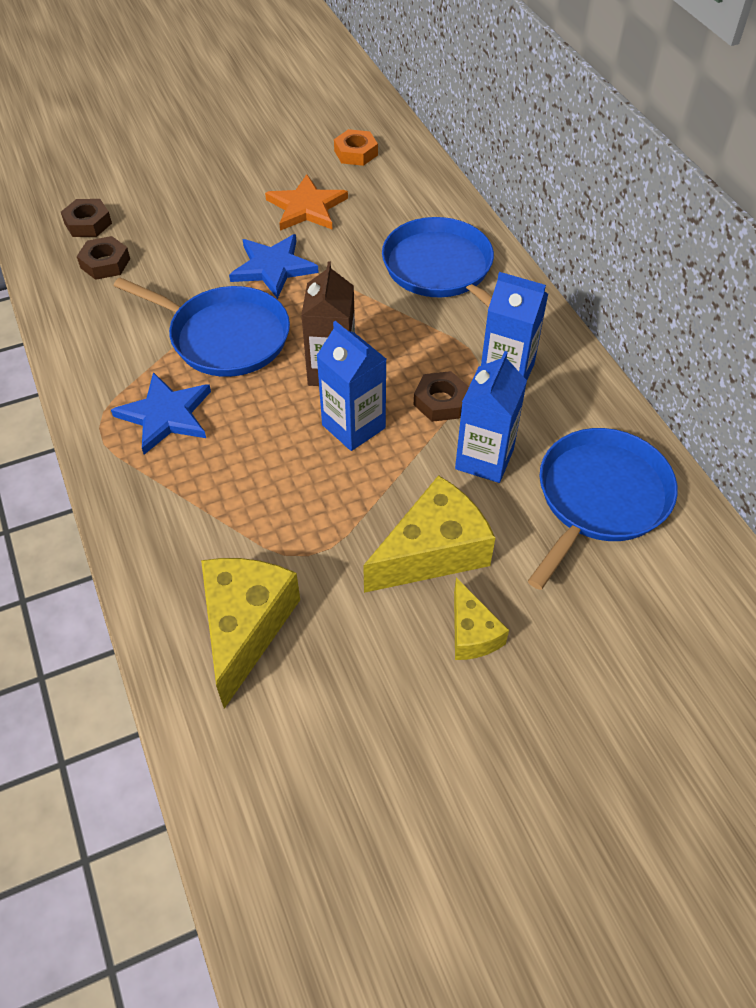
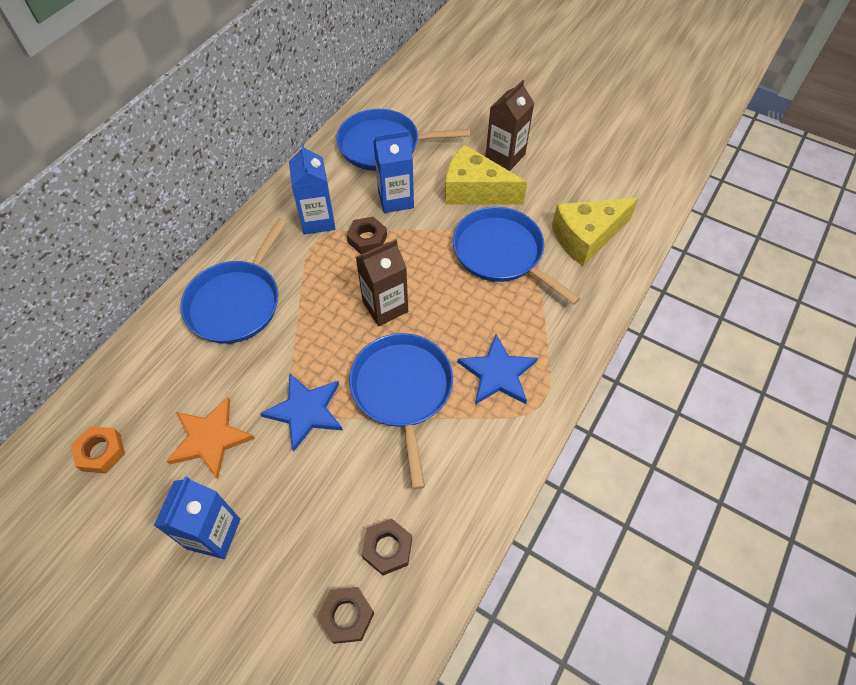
camera: 125 degrees left, 5 degrees up
(306, 514) = (501, 253): none -> blue pan
(353, 426) = (421, 269): blue carton -> blue carton (213, 533)
(472, 633) = (505, 156): yellow cheese -> brown carton

